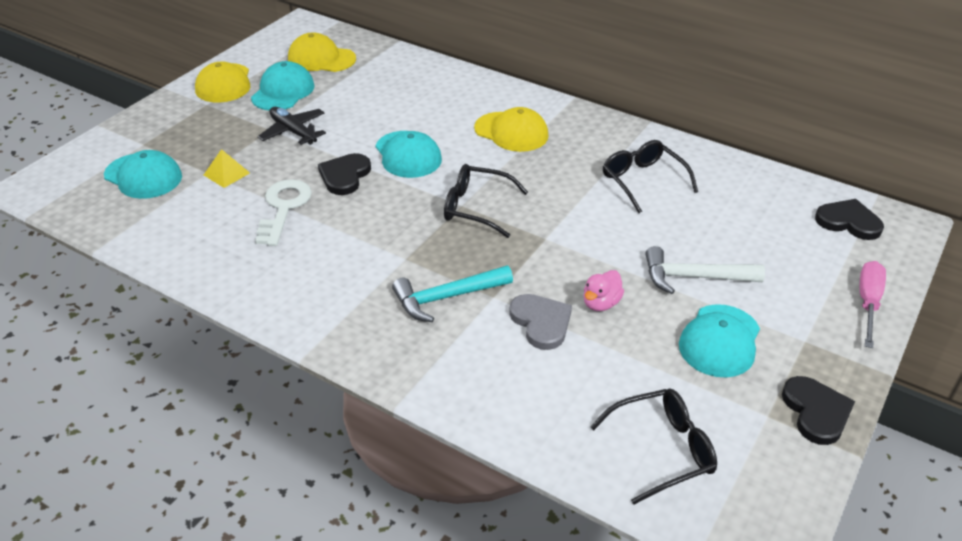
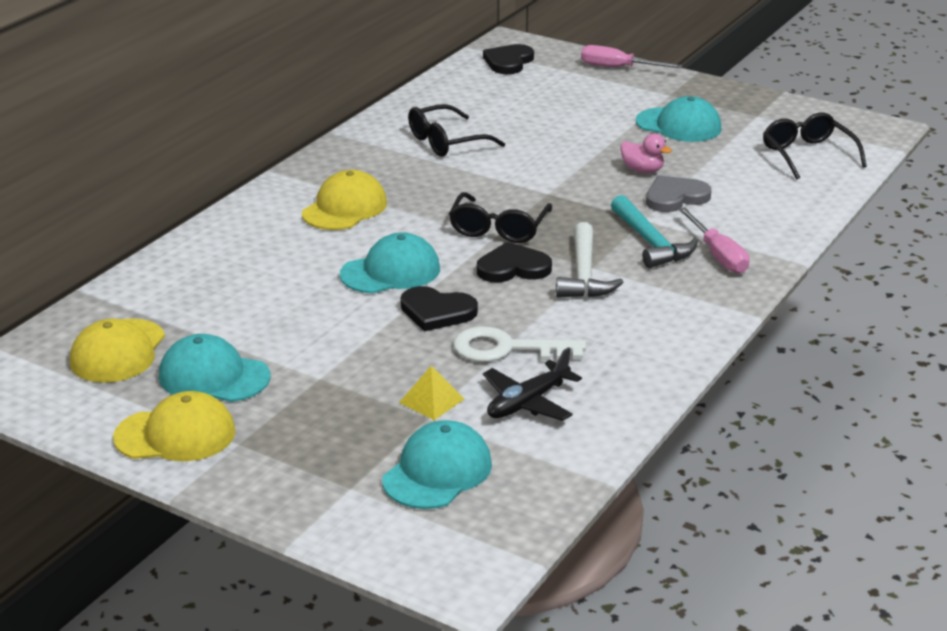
camera: 90 degrees left, 10 degrees down
(293, 132) = (328, 358): black plane -> black plane (528, 402)
(418, 342) = (718, 255): none -> pink screwdriver
(693, 277) = (598, 129): white hammer -> white hammer (584, 274)
(816, 412) = (747, 99): black heart -> black heart (513, 268)

